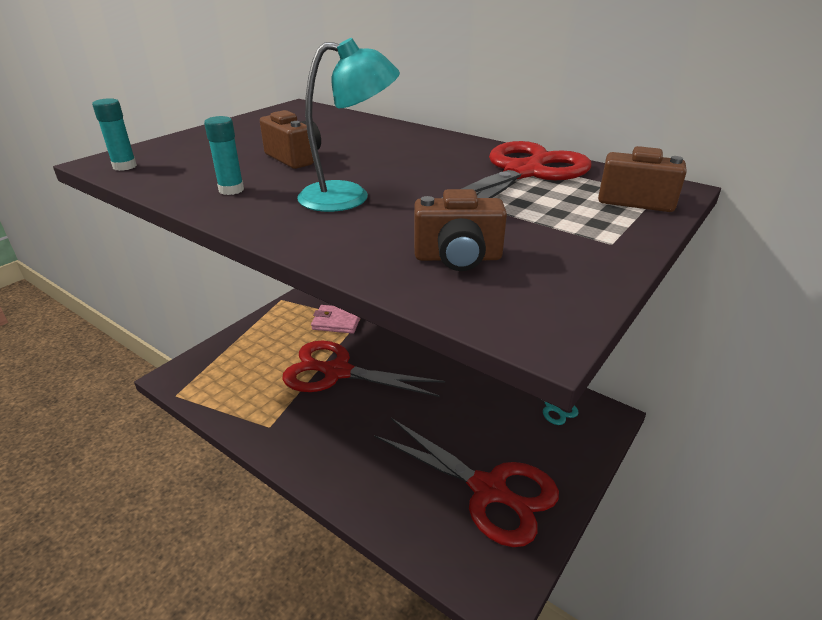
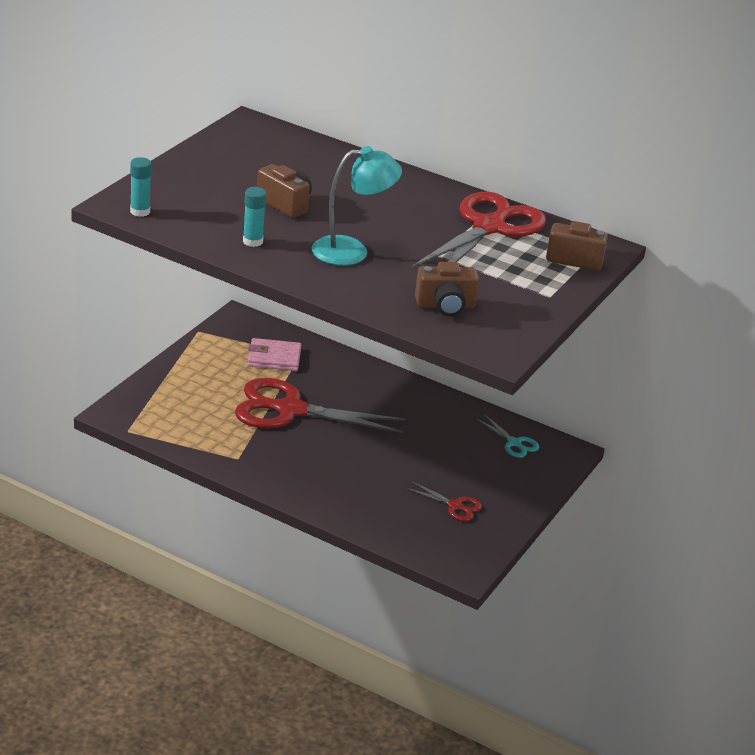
camera: 10 degrees left, 0 degrees up
(488, 490) = (455, 506): red scissors -> red scissors, size x0.44

